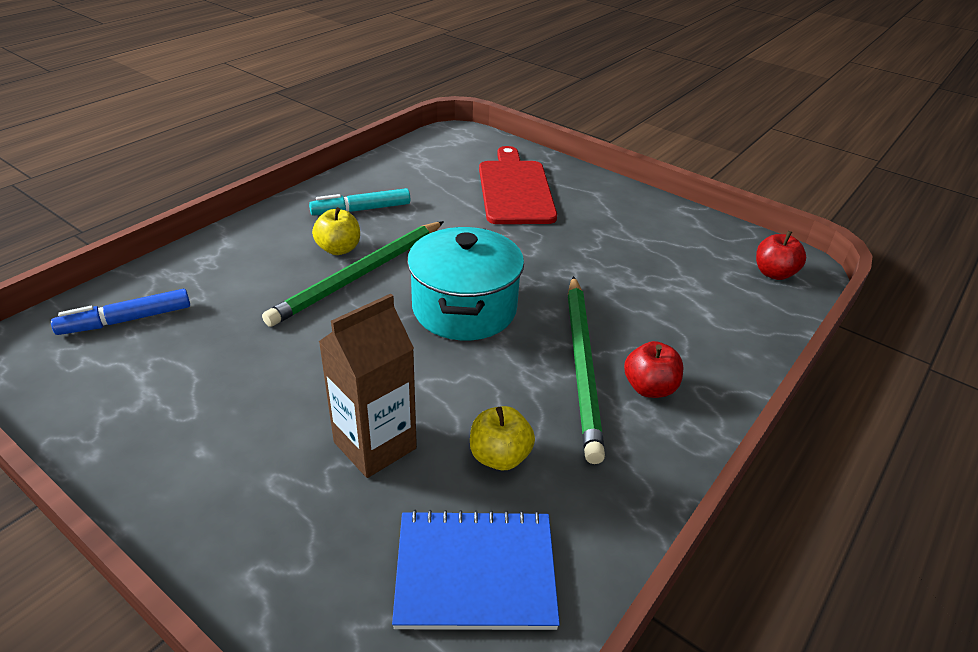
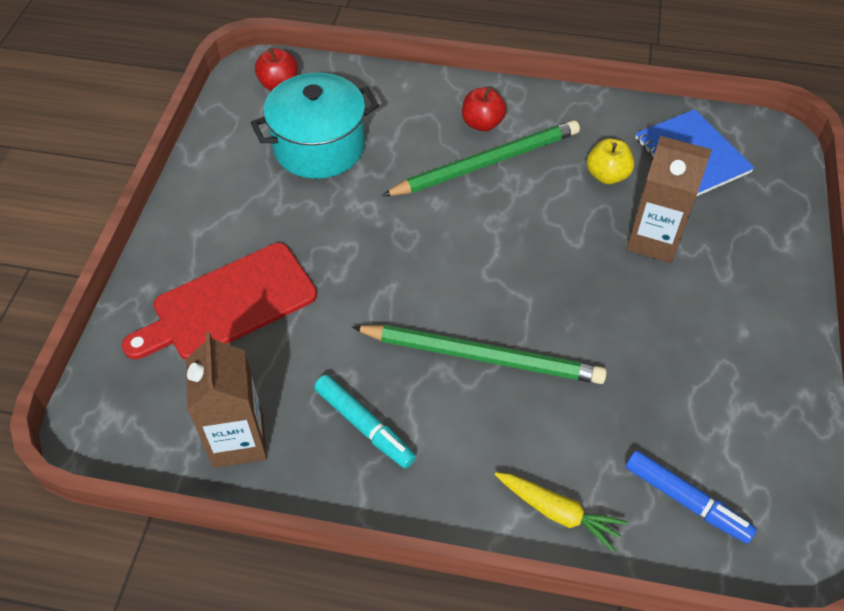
camera: 115 degrees left, 15 degrees up
(204, 259) = (558, 512): none -> yellow carrot
(339, 249) = (453, 400): yellow apple -> none
(402, 168) = (238, 440): none -> brown carton
(464, 309) = (472, 257): turquoise pot -> turquoise pot (319, 147)

